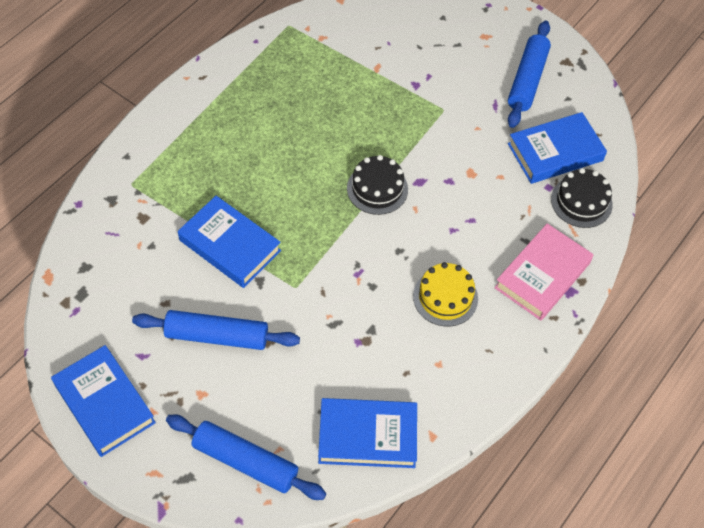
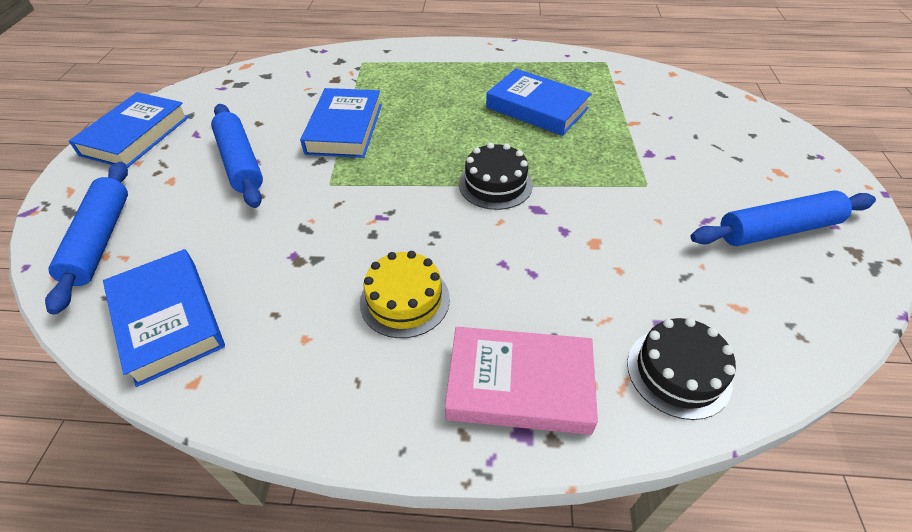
camera: 60 degrees right, 10 degrees down
(555, 152) = (716, 305): blue book -> blue book (536, 108)

